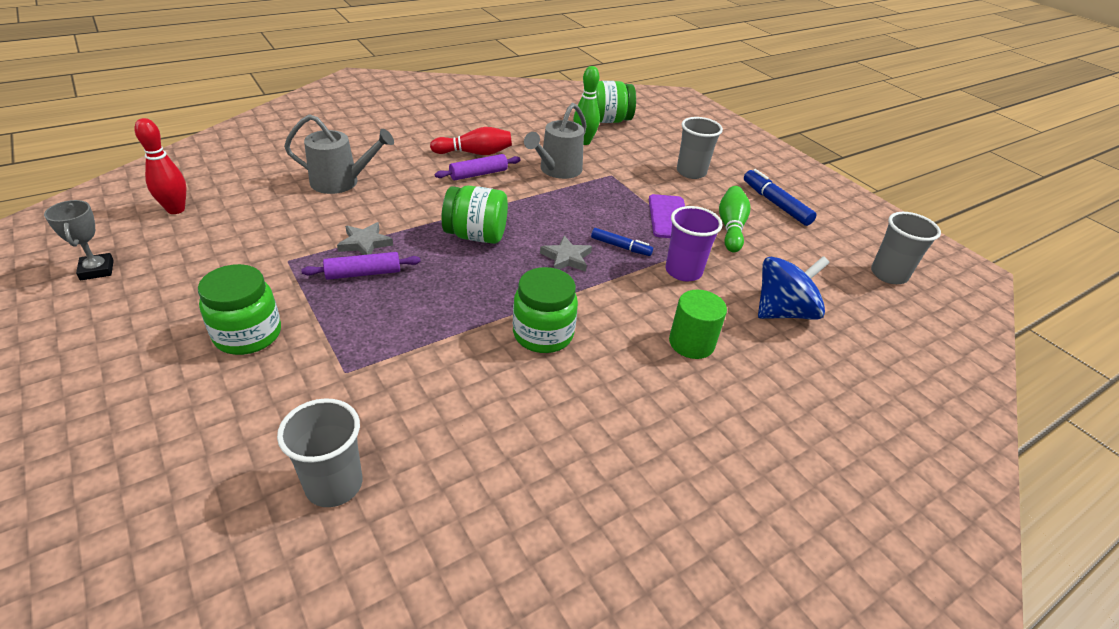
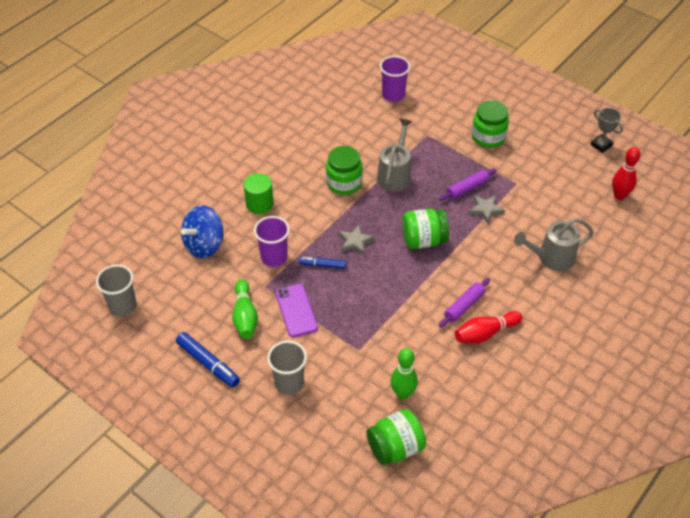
camera: 165 degrees right, 10 degrees up
(334, 485) = (393, 95): grey cup -> purple cup
(557, 170) = (406, 337): grey watering can -> grey watering can (395, 175)

